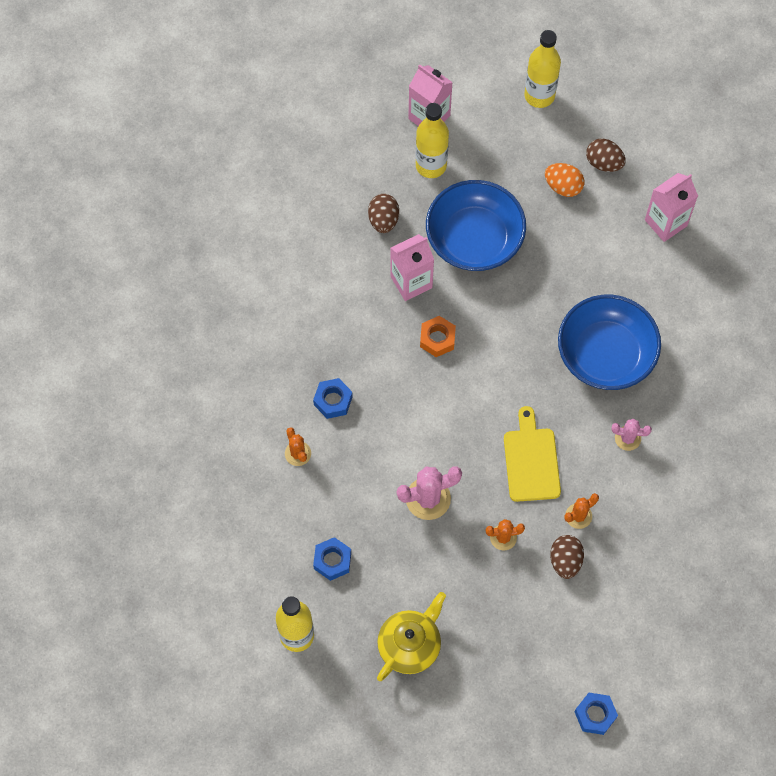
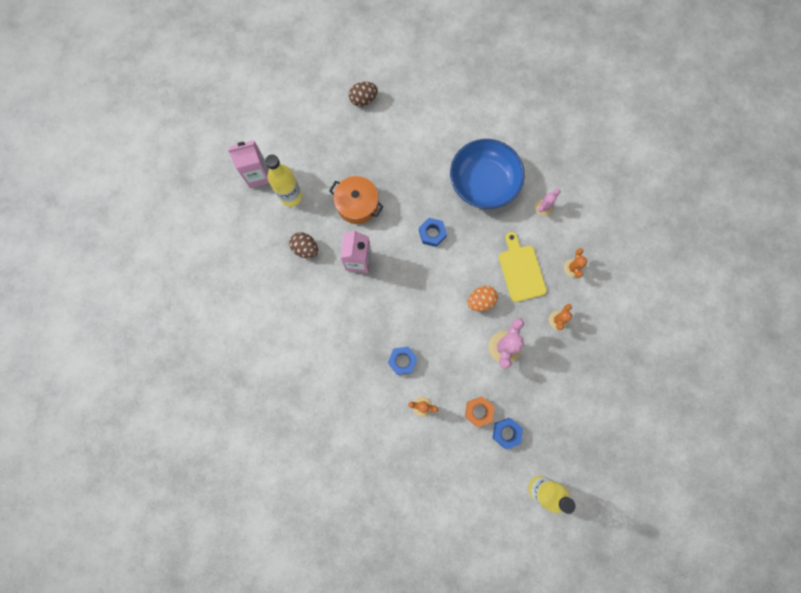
camera: 55 degrees left, 10 degrees up
(410, 645) = (590, 422): yellow teapot -> none
(437, 339) = (406, 271): orange nut -> orange nut (478, 411)
(474, 238) = (357, 204): blue bowl -> orange pot
(531, 461) = (521, 270): yellow cutting board -> yellow cutting board turned 45 degrees clockwise
(539, 95) = (293, 104): yellow bottle -> none
(563, 186) = (361, 132): orange egg -> orange egg (481, 301)
(565, 561) = (595, 294): brown egg -> none
(595, 715) = (699, 343): blue nut -> blue nut (432, 234)
(666, 223) = (426, 93): pink carton -> none

